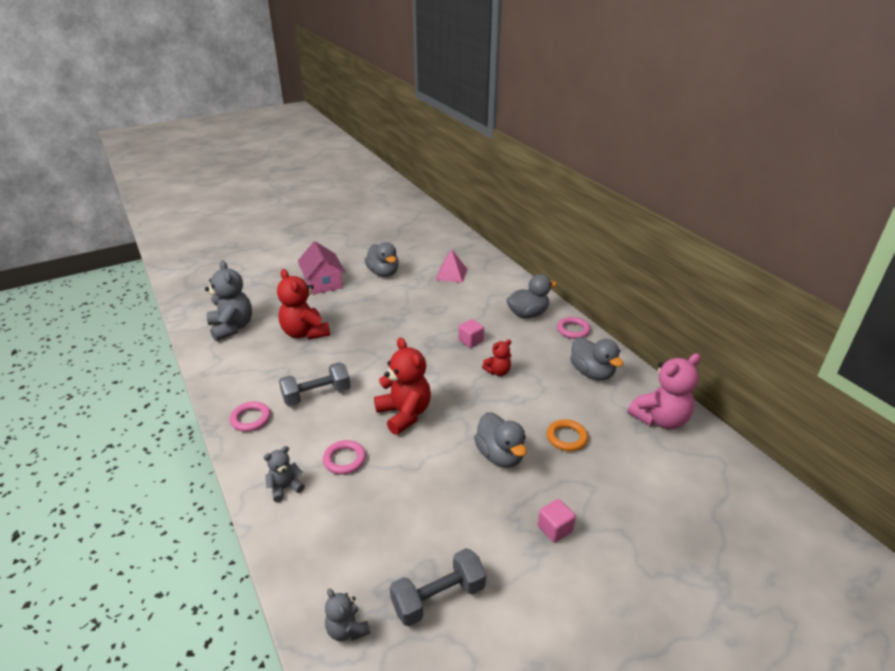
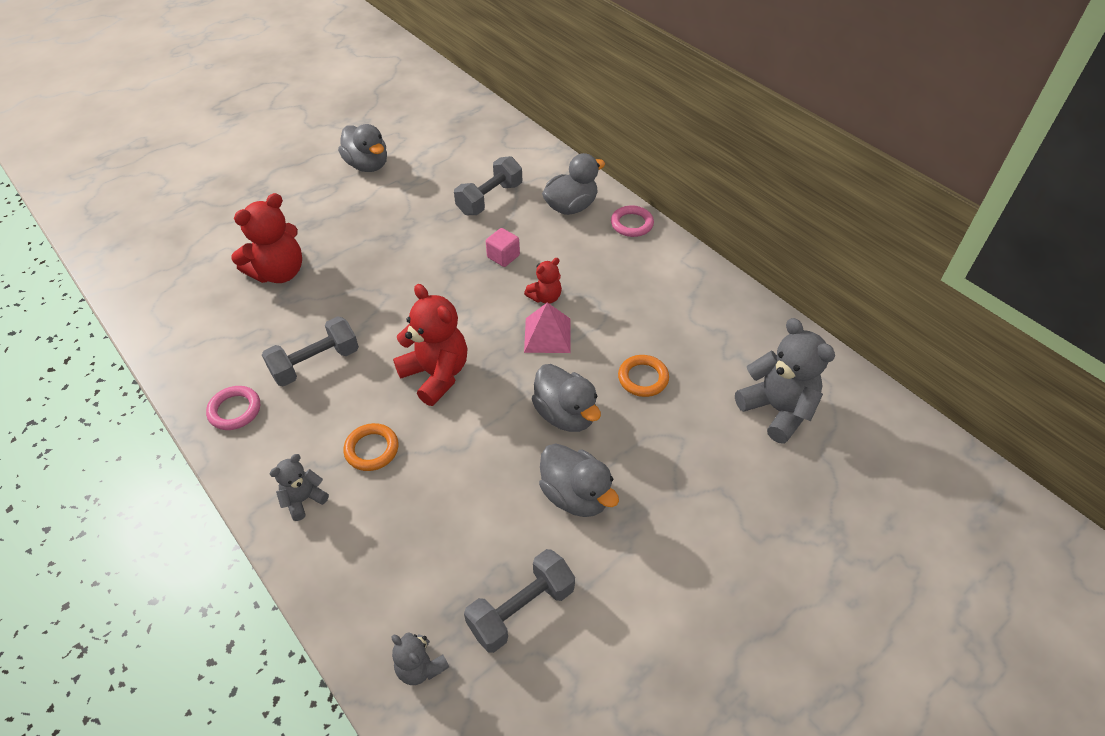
camera: 10 degrees left, 15 degrees up
(232, 327) = (174, 277): grey teddy bear -> grey teddy bear (777, 410)
(305, 333) = (279, 272): red teddy bear -> red teddy bear turned 90 degrees counterclockwise
(323, 283) = (287, 191): pink house -> none
(344, 459) = (372, 449): pink ring -> orange ring
(451, 274) = (461, 157): pink pyramid -> pink pyramid (547, 335)
(467, 302) = (489, 199): none -> grey dumbbell
(555, 529) = (644, 500): pink cube -> none
(592, 373) = (662, 283): grey duck -> grey duck (576, 495)
(660, 419) = (751, 337): pink teddy bear -> none

